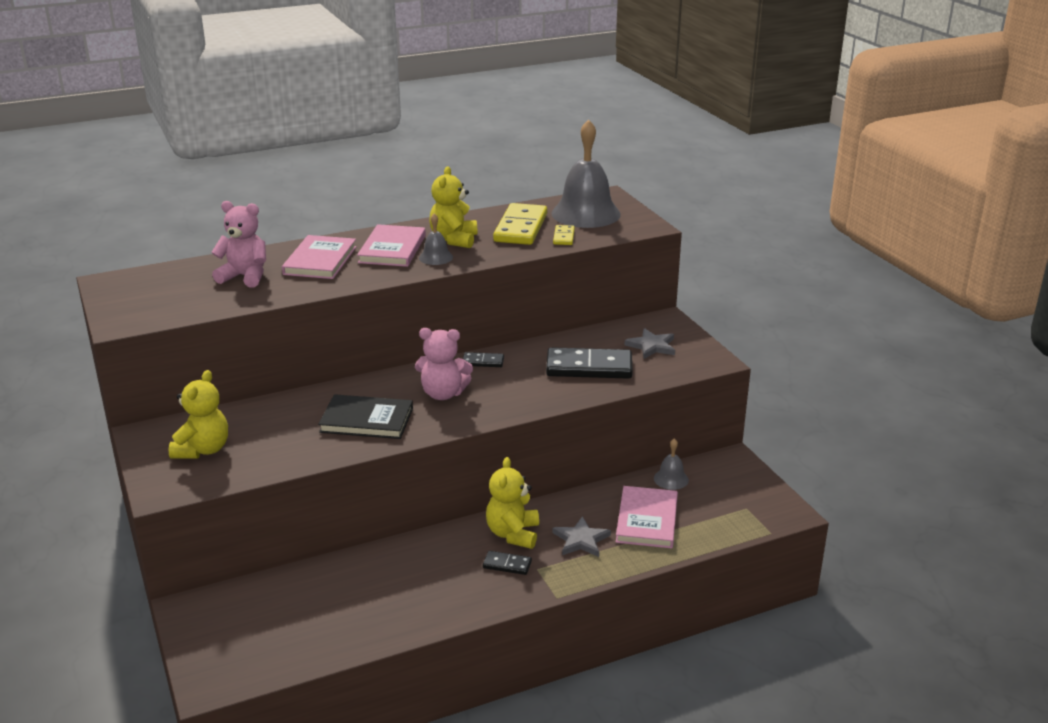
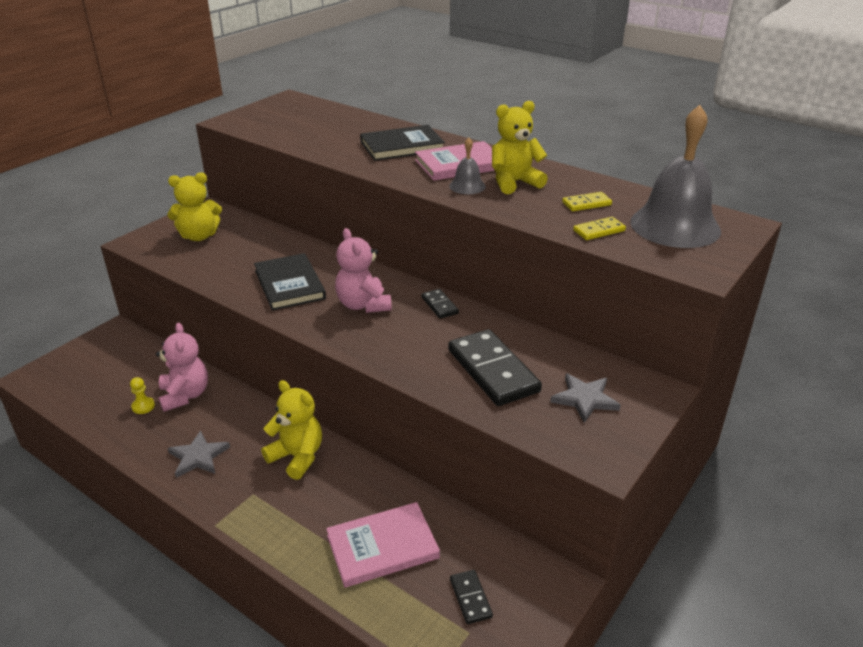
camera: 60 degrees right, 5 degrees up
(245, 277) = (342, 132): pink teddy bear -> pink teddy bear (185, 395)
(320, 260) = (402, 146): pink book -> black book
(350, 610) = (143, 406): none -> yellow pawn
(507, 565) = (248, 471): black domino -> black domino (470, 598)
(513, 534) = (297, 457): yellow teddy bear -> yellow teddy bear turned 60 degrees clockwise
(520, 228) = (586, 204): yellow domino -> yellow domino, size x0.48
(581, 540) = (316, 508): grey star -> grey star (198, 457)
(671, 479) = (473, 539): grey bell -> none

